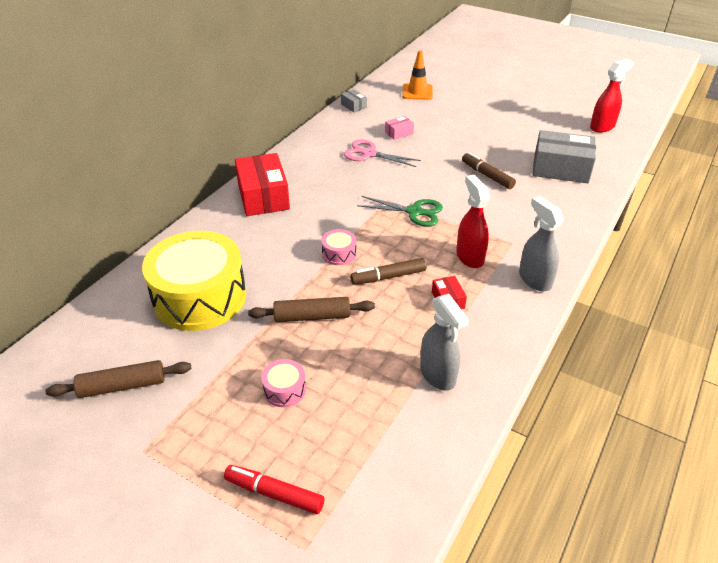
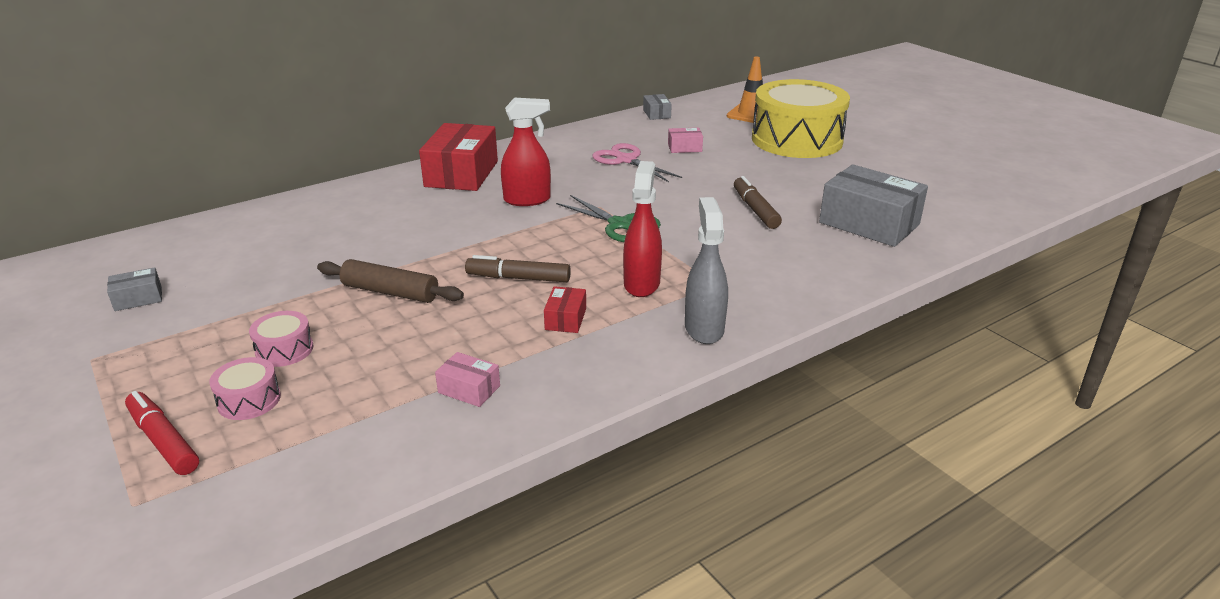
camera: 25 degrees right, 10 degrees down
(123, 386) = (138, 298): brown rolling pin -> grey box
(200, 297) = (296, 244): yellow drum -> yellow drum (796, 140)
(339, 254) = (486, 243): pink drum -> pink drum (249, 400)
(438, 375) = (469, 389): grey spray bottle -> pink box
(602, 127) = (982, 192): red spray bottle -> red spray bottle (527, 200)

